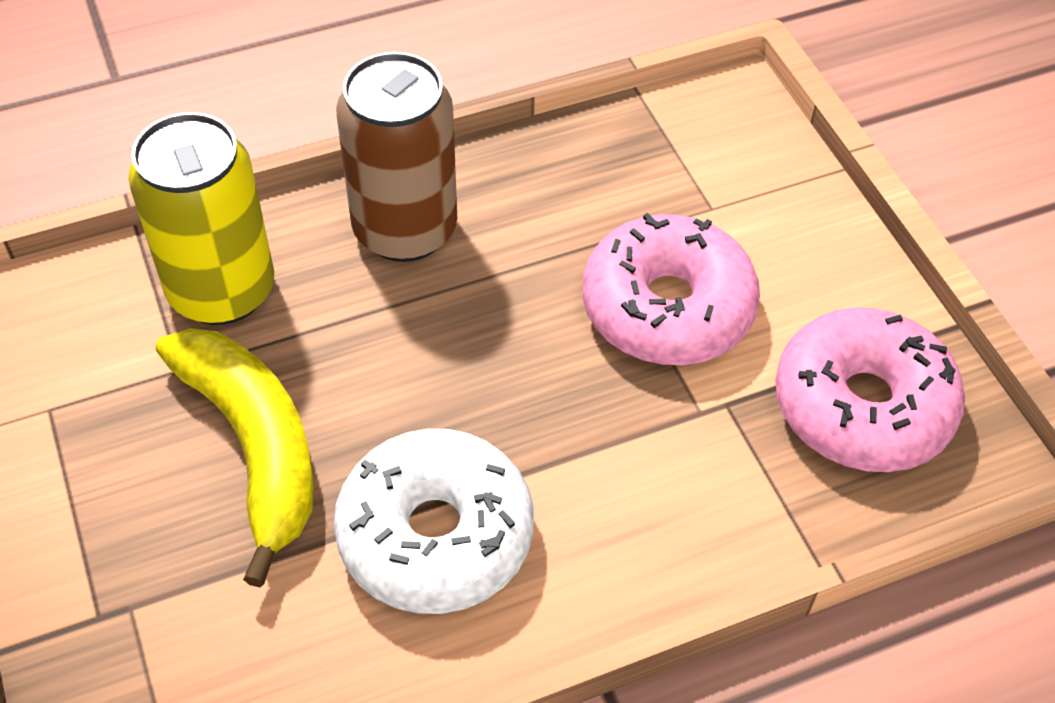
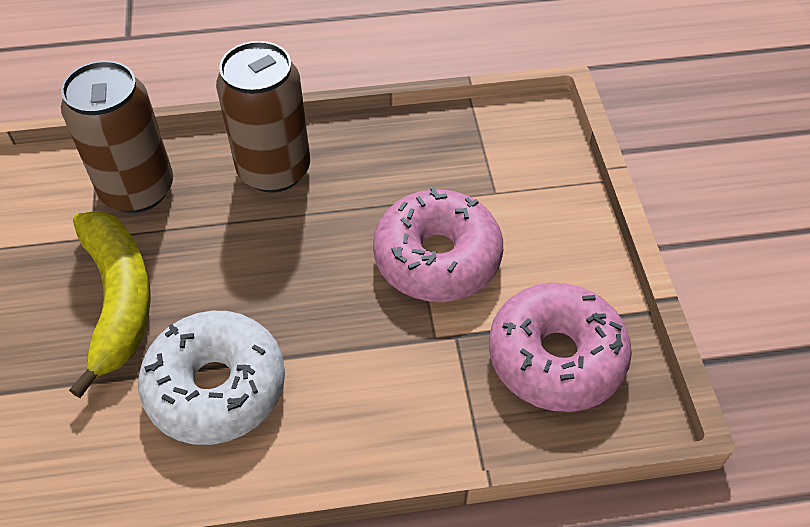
camera: 15 degrees right, 0 degrees up
(222, 291) = (137, 190): yellow can -> brown can

